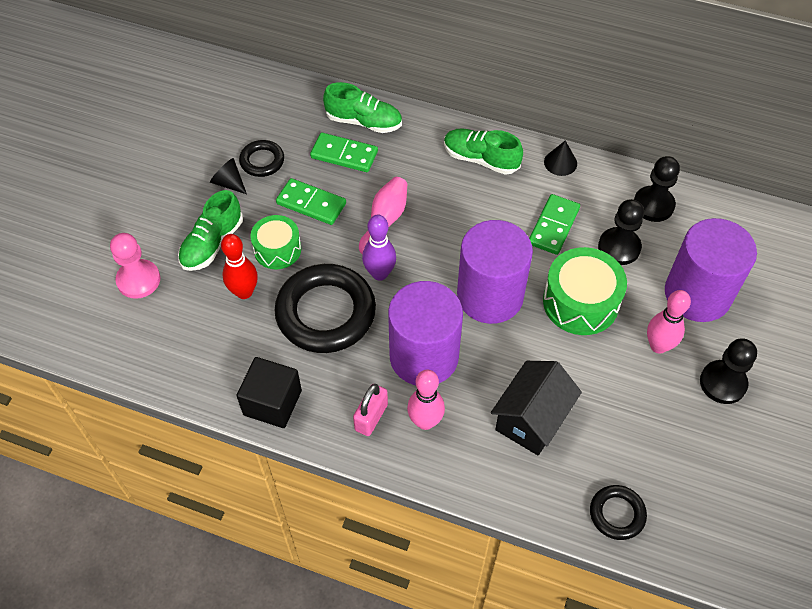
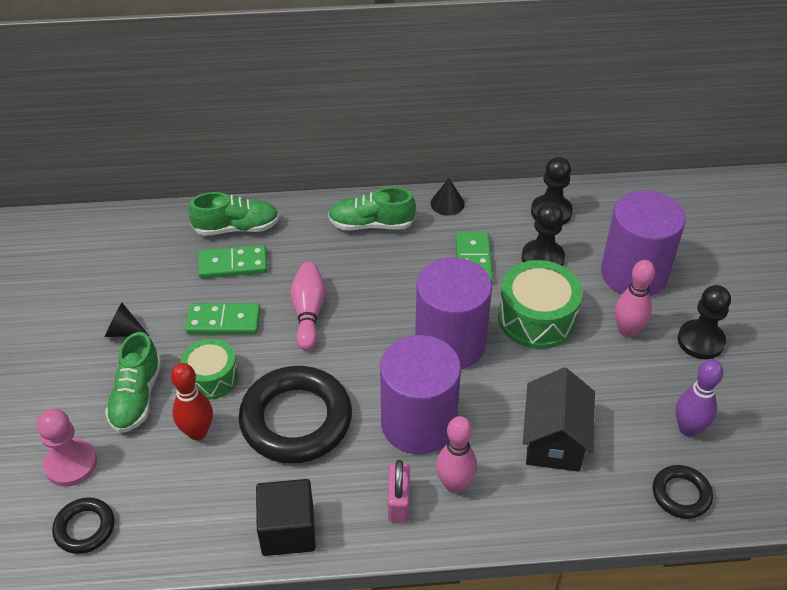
camera: 25 degrees left, 10 degrees down
(262, 161) = (149, 298): black ring -> black ring (85, 528)
(379, 273) = (331, 362): purple bowling pin -> purple bowling pin (688, 429)

